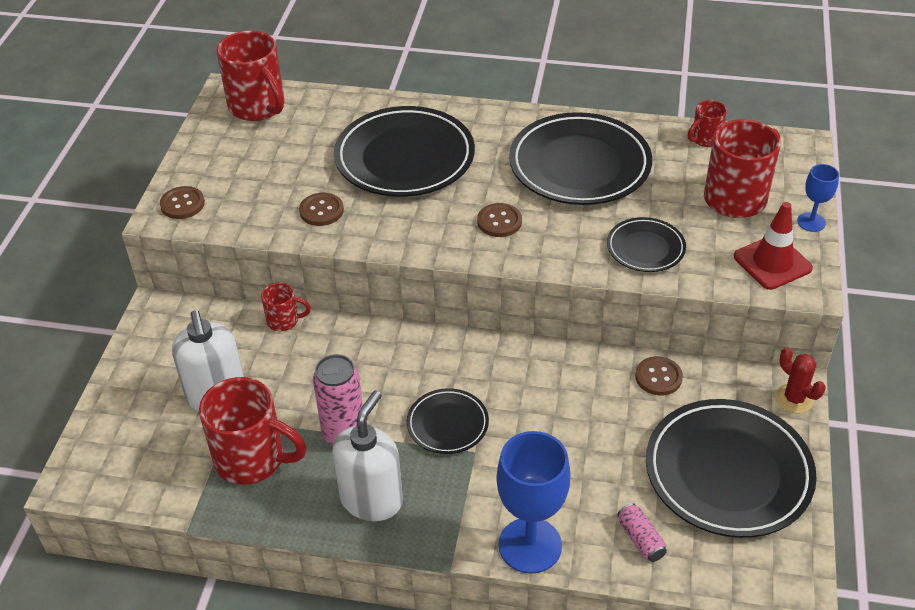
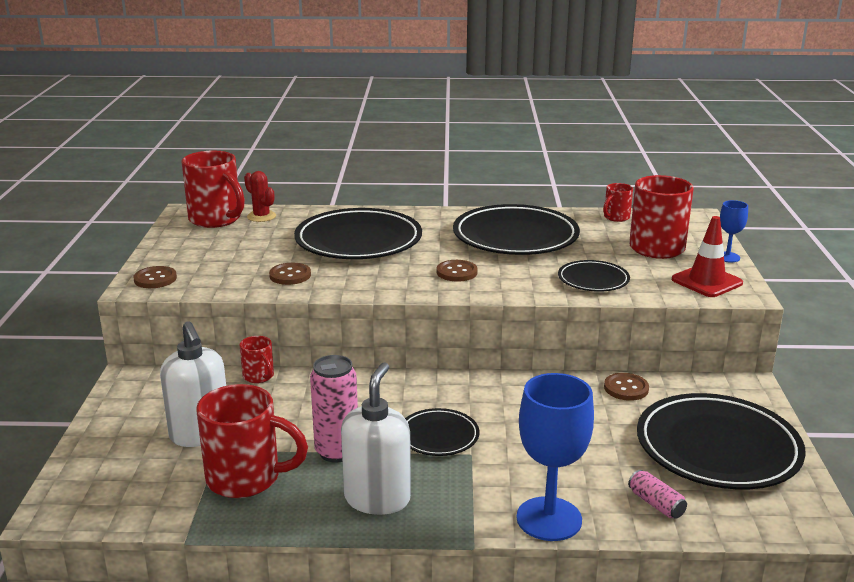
camera: 10 degrees left, 20 degrees down
(284, 321) = (259, 376): red mug -> red mug turned 60 degrees clockwise
(794, 399) = (753, 393): red cactus -> red cactus (261, 216)

